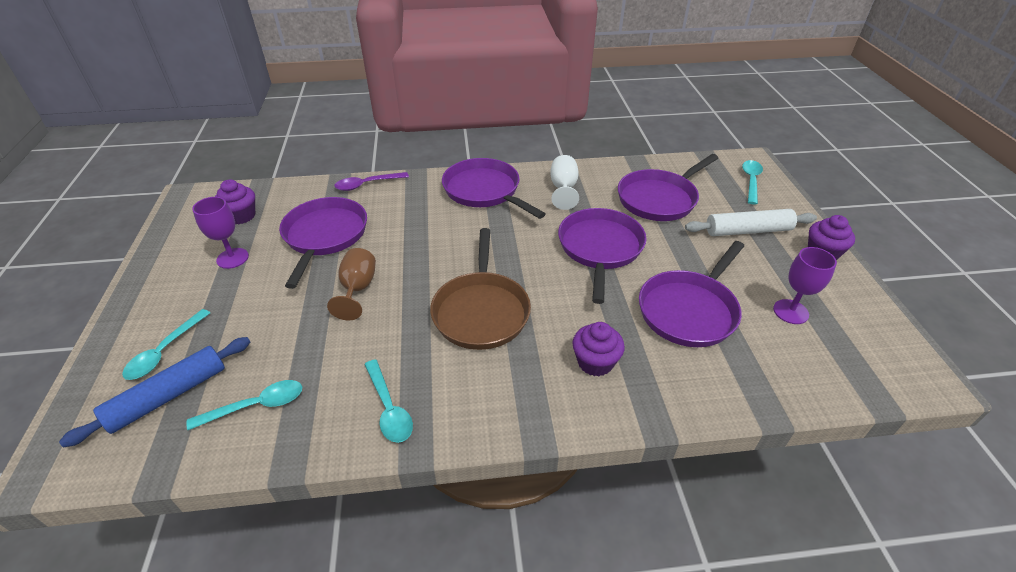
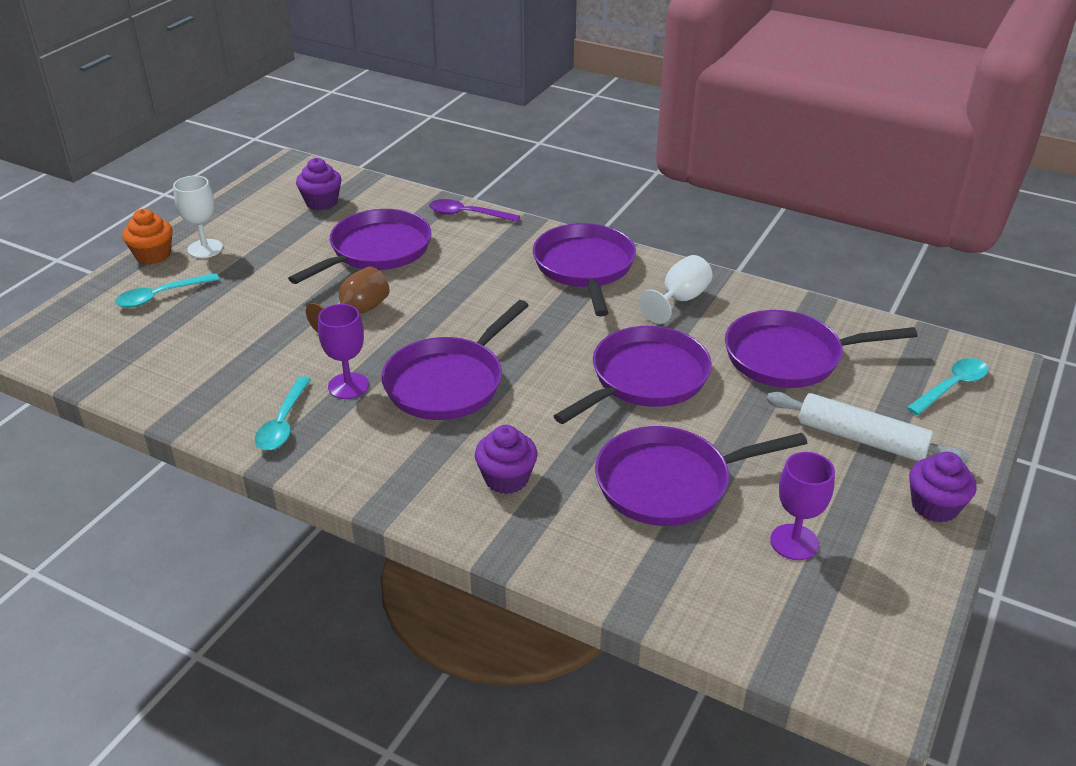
camera: 35 degrees right, 5 degrees down
(121, 318) = (153, 255): none -> orange cupcake
(168, 396) = (135, 332): blue rolling pin -> none
(169, 292) = (205, 249): none -> white goblet
(232, 258) = (279, 239): purple goblet -> purple goblet (348, 386)
(256, 406) = (187, 370): turquoise spoon -> none
(481, 311) = (448, 382): brown pan -> purple pan

